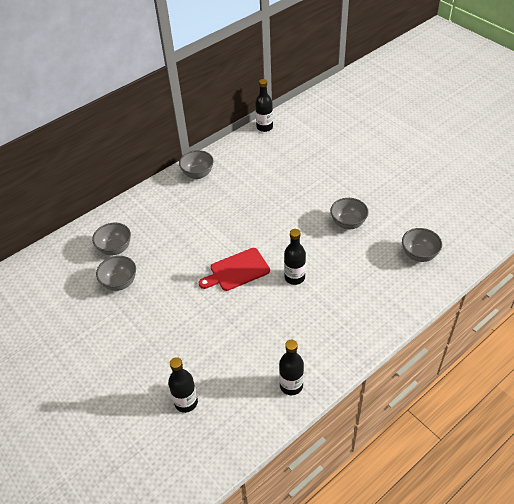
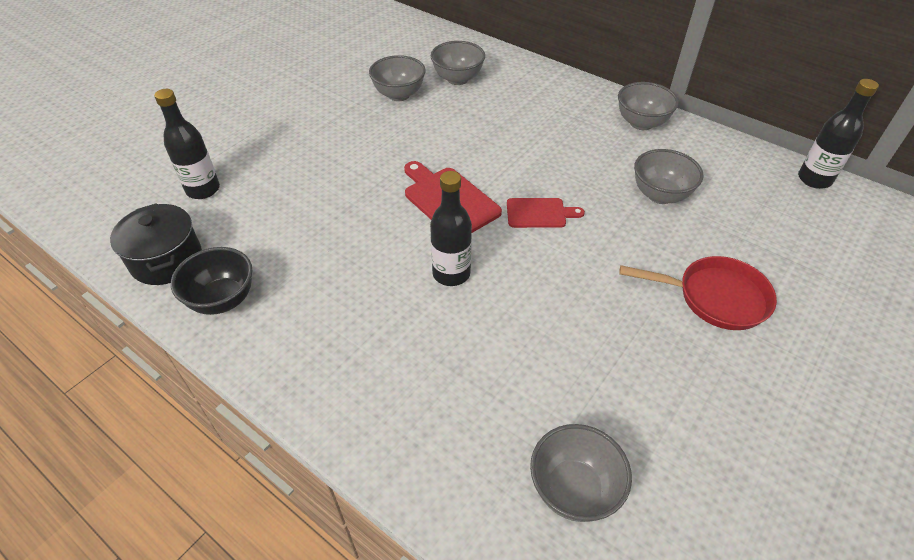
camera: 75 degrees right, 0 degrees up
(250, 419) = (166, 260): none -> black pot
(259, 233) = (539, 213): none -> red cutting board
(291, 385) = (223, 300): black bottle -> black bowl
(330, 184) = (715, 297): none -> red pan
(348, 223) = (617, 339): grey bowl -> grey bowl (660, 195)

